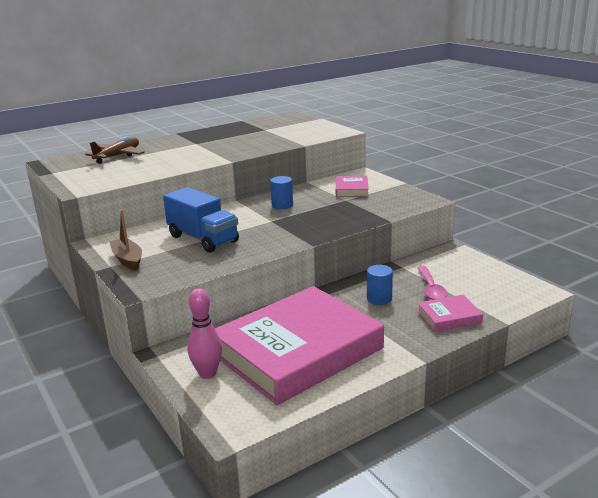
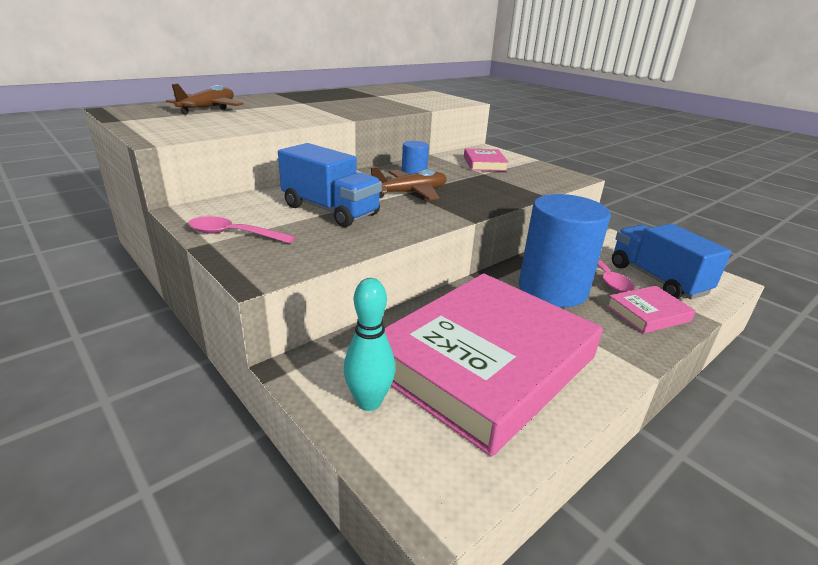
camera: 10 degrees left, 5 degrees up
(128, 260) = (233, 234): brown boat -> pink spoon
(207, 374) = (369, 402): pink bowling pin -> turquoise bowling pin
(272, 221) = (410, 193): none -> brown plane
(379, 298) = (552, 289): blue cylinder -> blue cylinder, size x2.24
(476, 290) = (657, 279): none -> blue truck

